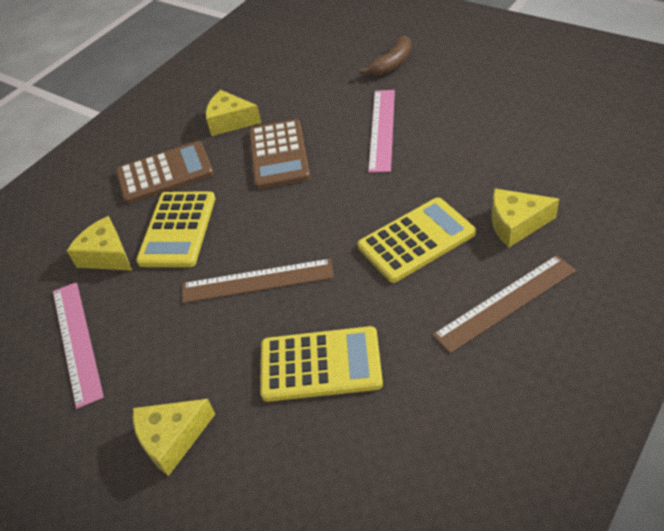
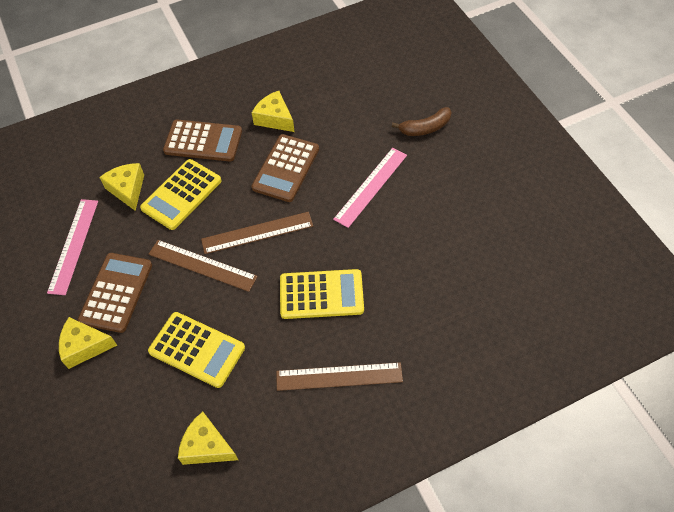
camera: 25 degrees right, 10 degrees up
(171, 360) = (116, 292): none -> brown calculator
(296, 222) = (257, 233): none -> brown ruler
(516, 224) = (395, 322): yellow cheese -> yellow cheese (207, 446)

